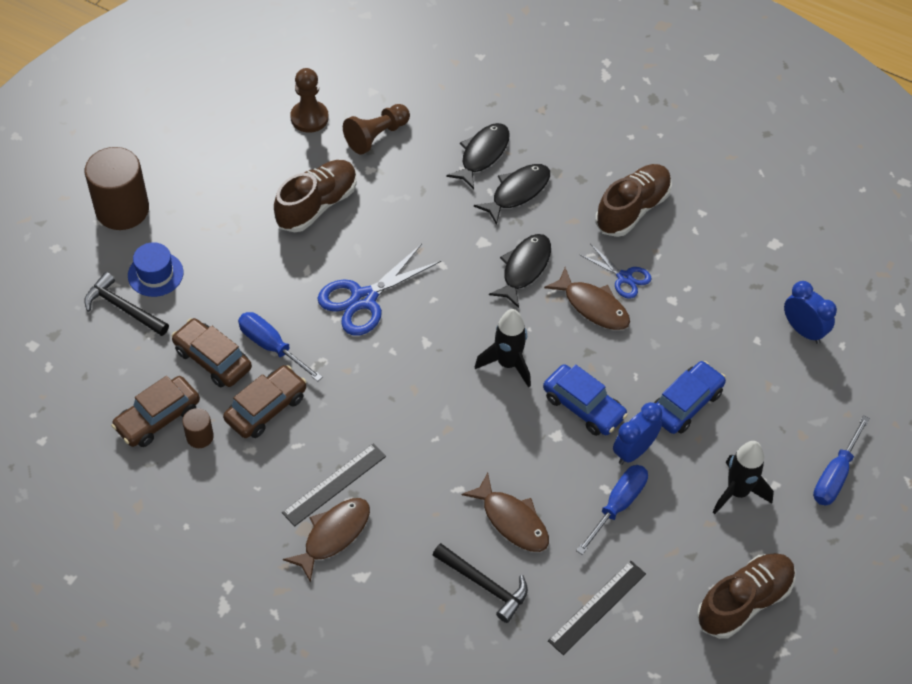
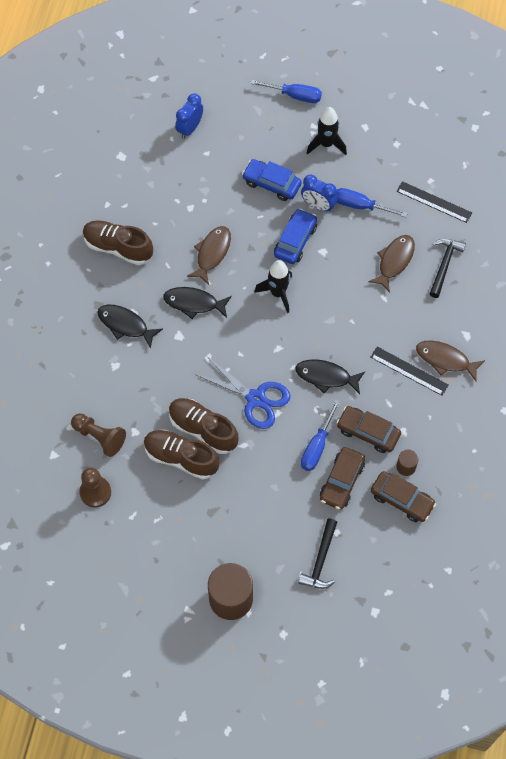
camera: 105 degrees left, 10 degrees up
(155, 274) = (282, 549): blue hat -> none
(482, 155) = (96, 357): black fish -> black fish (326, 377)
(624, 277) = (181, 240): blue scissors -> none
(744, 602) = (399, 128): brown shoe -> brown shoe (203, 429)

